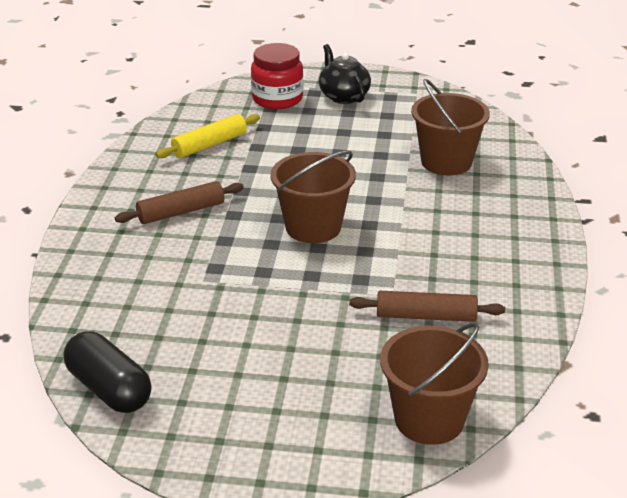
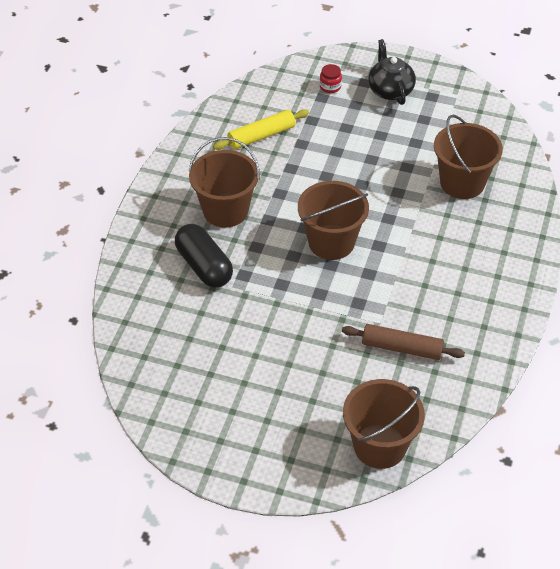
camera: 10 degrees right, 15 degrees up
(109, 389) = (146, 382): black capsule -> black capsule (204, 266)
(181, 212) = (225, 210): brown rolling pin -> brown bucket
(277, 99) = (330, 87): red jar -> red jar, size x0.47

